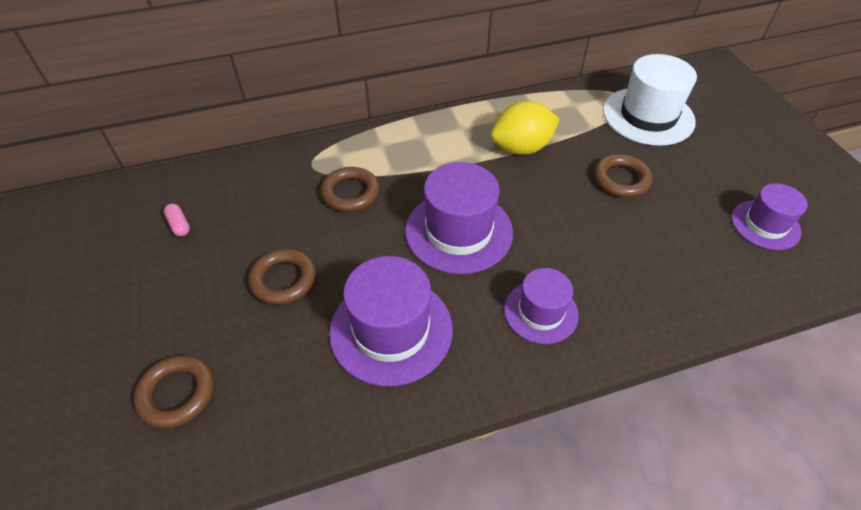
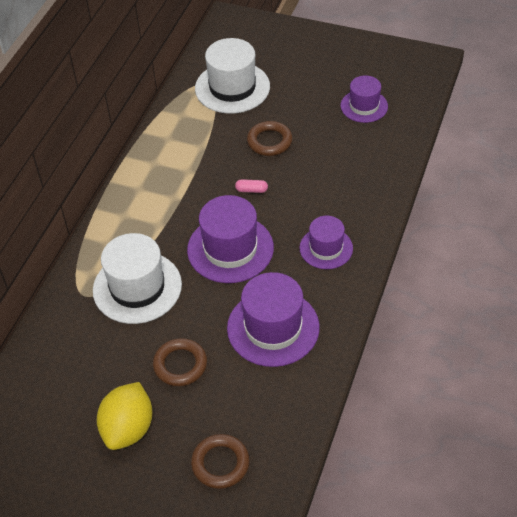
camera: 50 degrees left, 0 degrees up
(179, 225) = (65, 405): pink capsule -> pink capsule (251, 190)
(350, 193) = (137, 287): brown ring -> white hat
(521, 148) = (192, 170): yellow lemon -> yellow lemon (128, 428)

